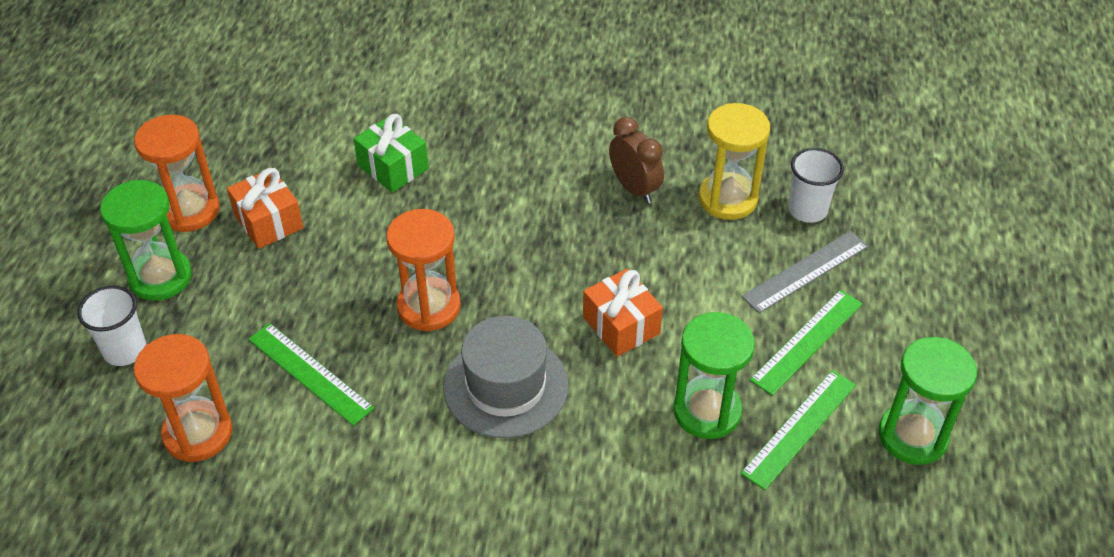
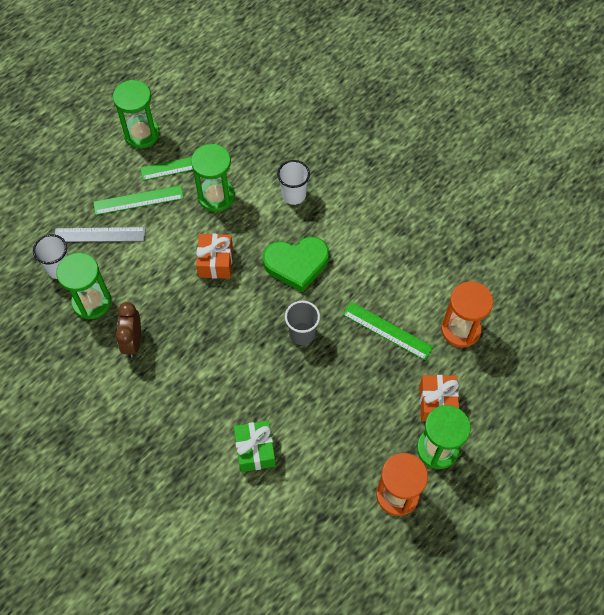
camera: 145 degrees left, 15 degrees up
(125, 350) = (478, 406): white cup -> white cup (293, 195)
(268, 221) = (354, 453): orange gift -> orange gift (437, 403)
(310, 373) = (387, 330): green ruler -> green ruler turned 45 degrees counterclockwise
(429, 306) = (302, 333): orange hourglass -> grey cup
(506, 386) = (296, 264): grey hat -> green heart
(728, 199) = (91, 302): yellow hourglass -> green hourglass

